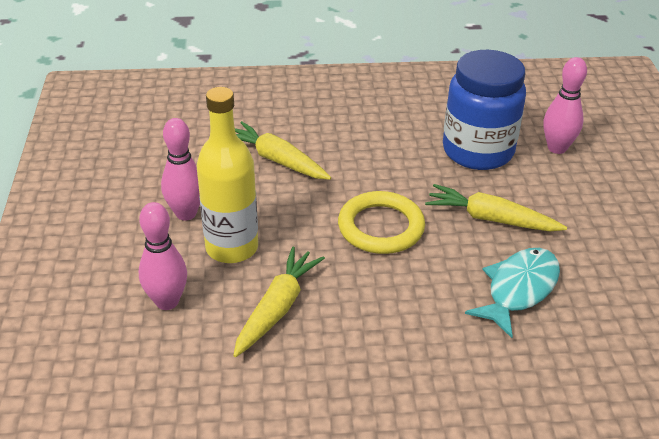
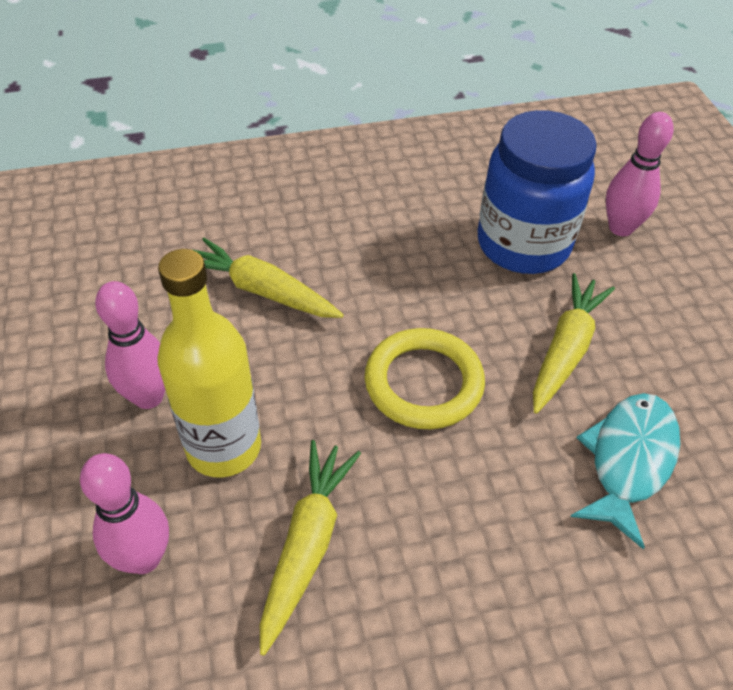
camera: 10 degrees left, 10 degrees up
(491, 219) = (565, 350): yellow carrot -> yellow carrot turned 105 degrees clockwise

